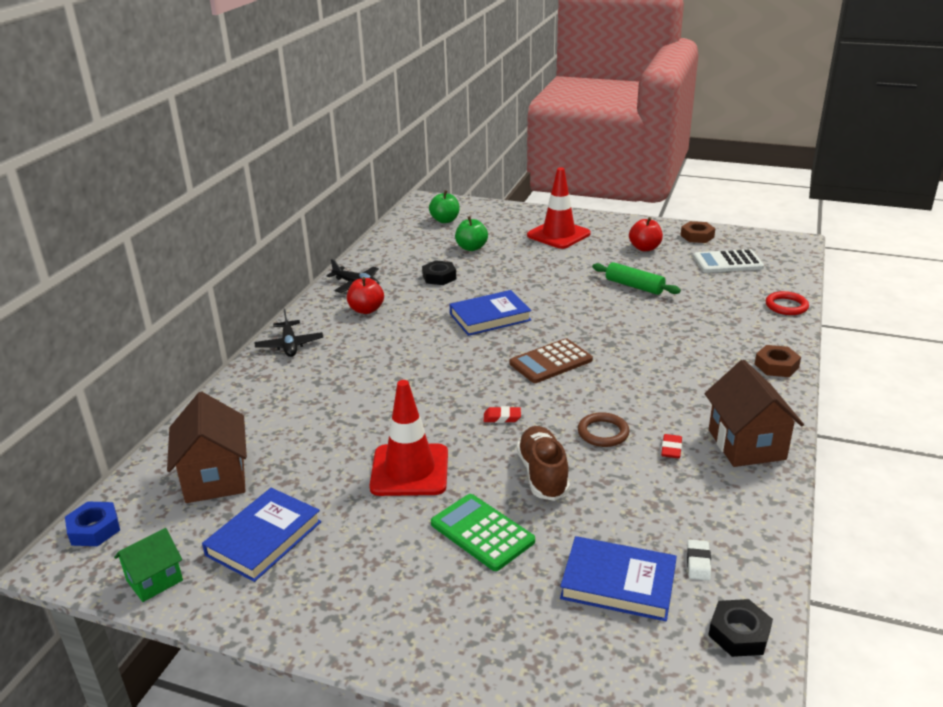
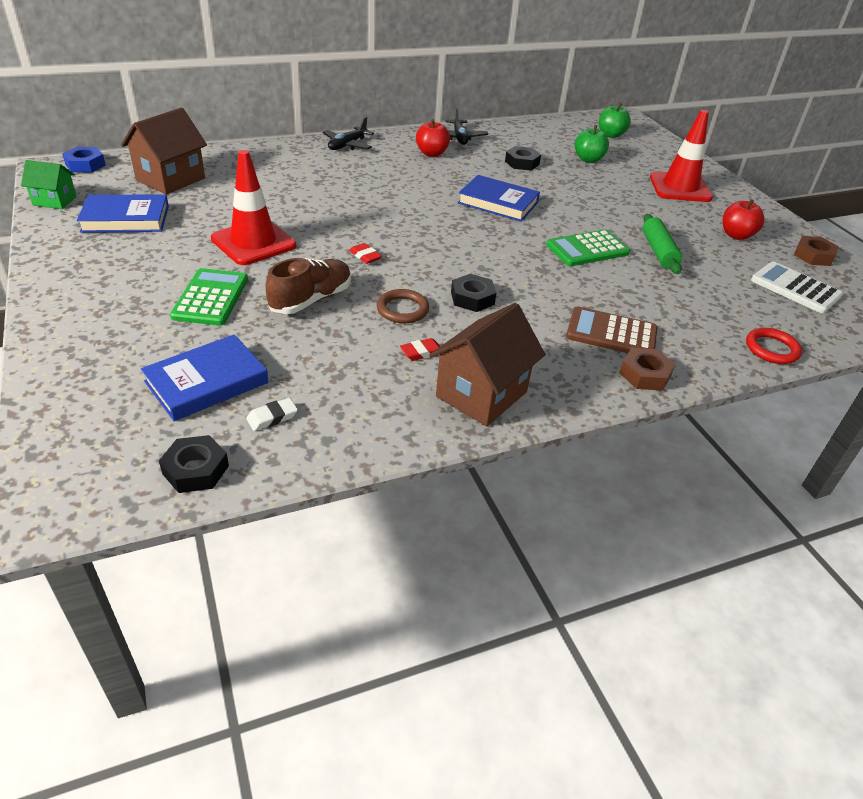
camera: 45 degrees right, 10 degrees up
(551, 362) = (473, 251): brown calculator -> brown calculator (611, 333)
(601, 312) = (587, 249): none -> green calculator
(618, 392) = (472, 298): none -> black nut
(618, 583) = (207, 382): blue book -> blue book turned 75 degrees clockwise

